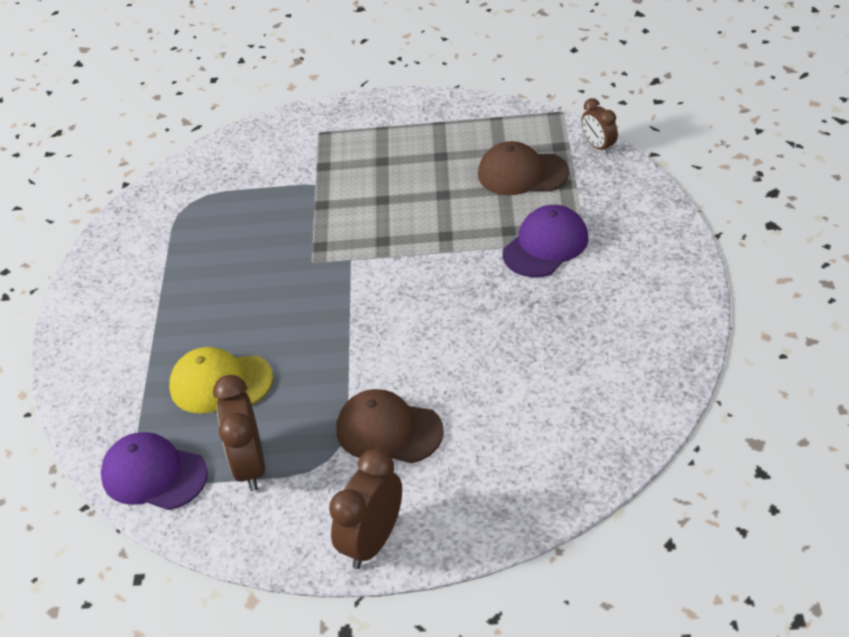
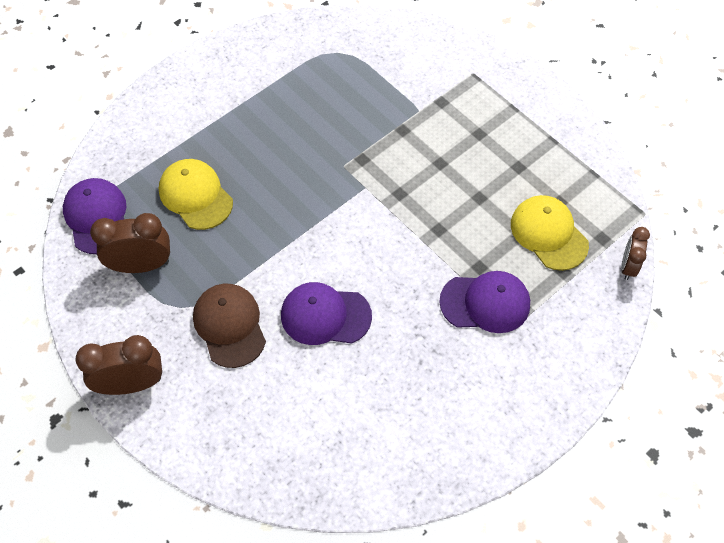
camera: 45 degrees right, 15 degrees up
(250, 465) = (141, 265): brown clock -> brown clock turned 45 degrees clockwise
(450, 355) = (325, 315): none -> purple cap
(522, 173) = (548, 234): brown cap -> yellow cap

